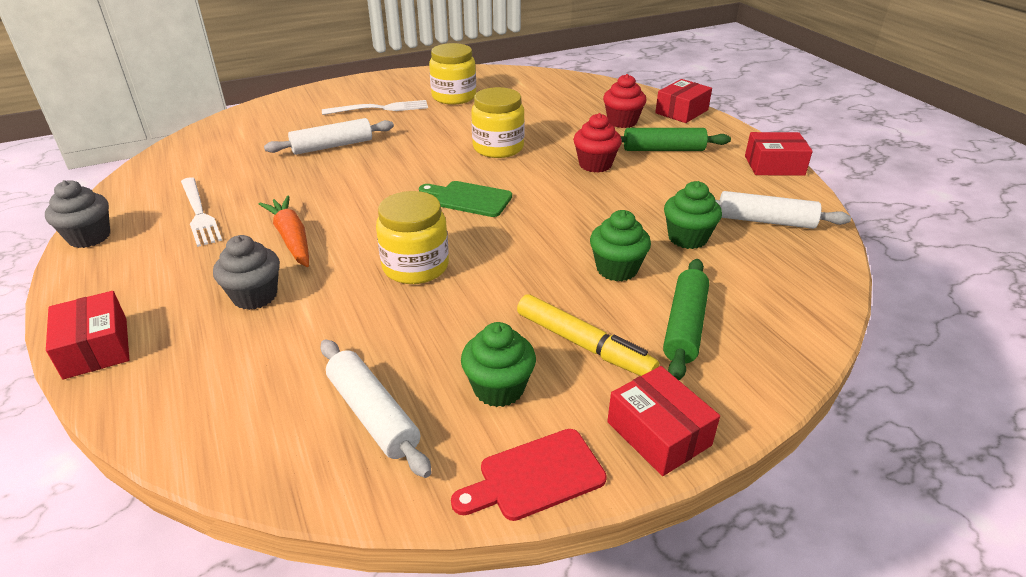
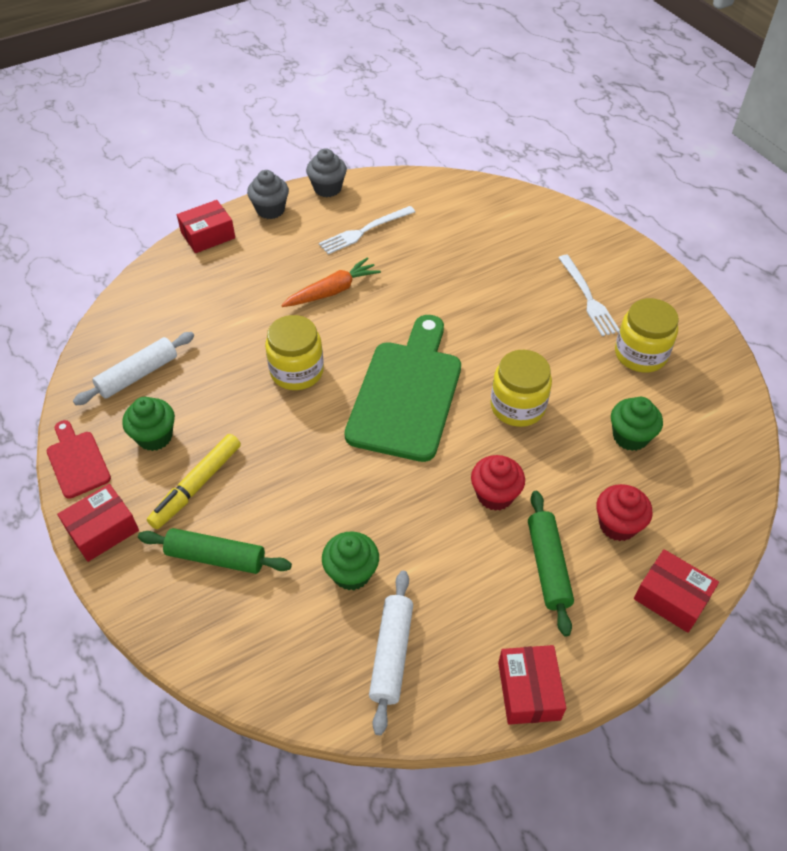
camera: 85 degrees right, 15 degrees up
(255, 296) = (259, 290): grey cupcake -> grey cupcake (270, 210)
(332, 146) = (493, 280): white rolling pin -> none
(469, 199) = (407, 393): green cutting board -> green cutting board, size x2.04
(617, 269) = (297, 510): green cupcake -> green cupcake (630, 437)

